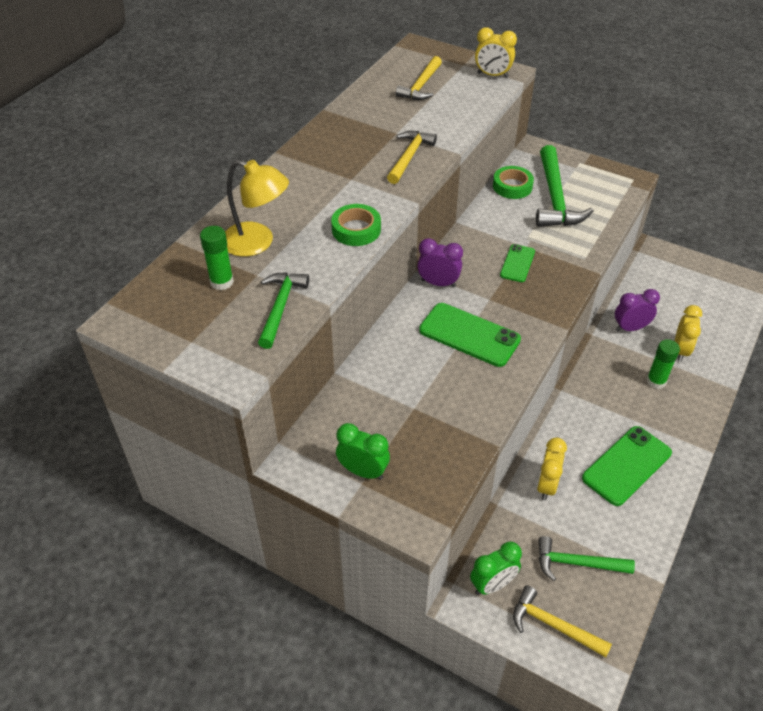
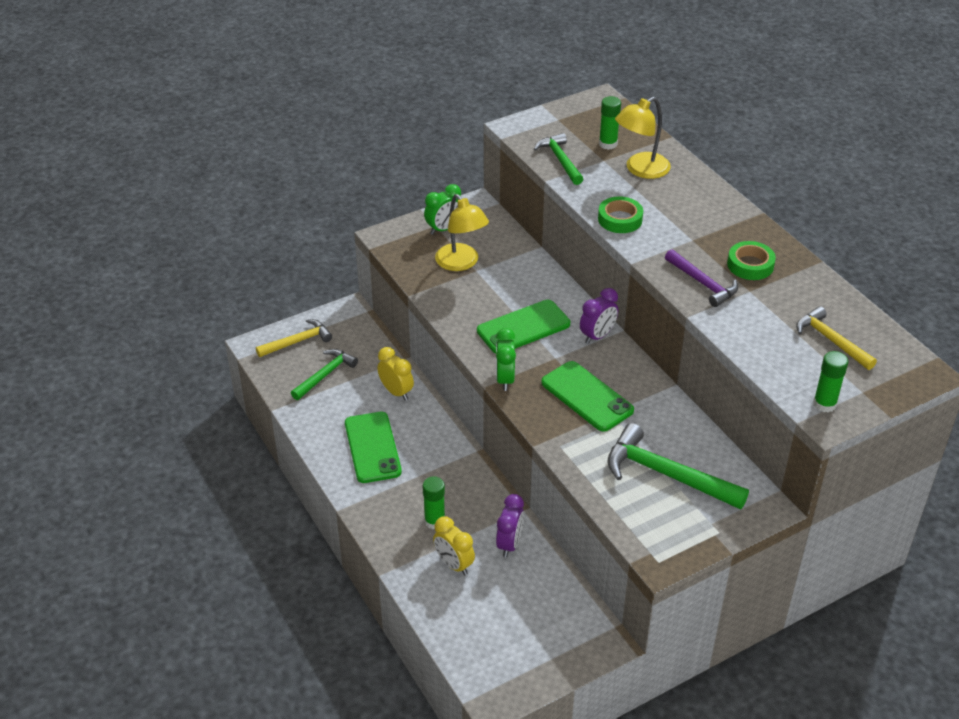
camera: 120 degrees right, 5 degrees down
(280, 307) = (560, 160): green hammer -> green hammer turned 150 degrees counterclockwise
(409, 157) = (703, 283): yellow hammer -> purple hammer
(412, 425) = (461, 263): none -> yellow lamp
(492, 75) = (824, 404): yellow clock -> green glue stick
(492, 584) = (349, 327): green clock -> green clock (505, 379)
(512, 186) = (708, 451): green tape -> green tape (750, 265)
(517, 263) = (587, 396): green phone -> green phone, size x1.73

